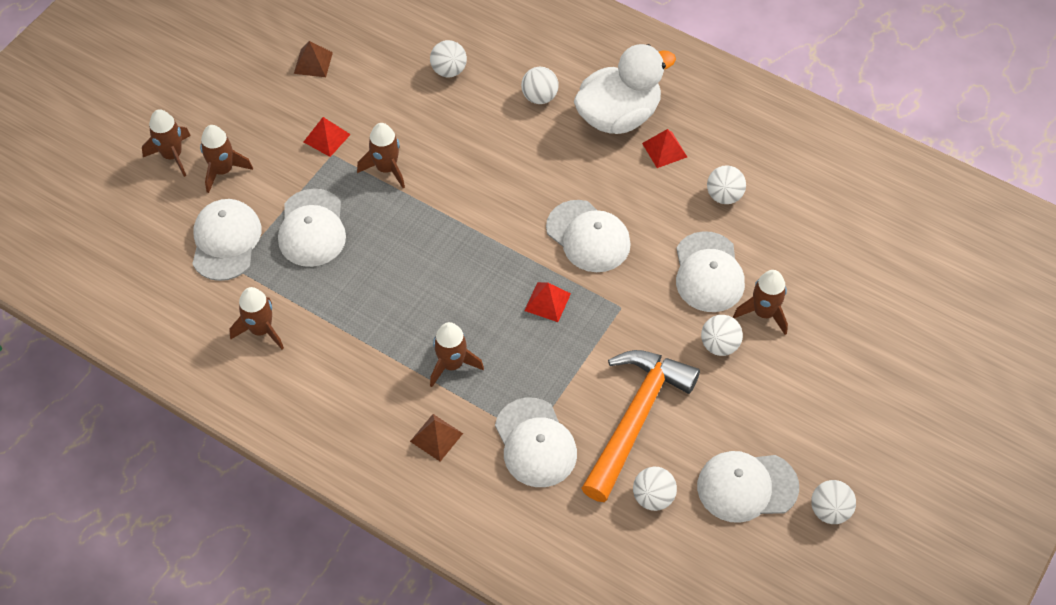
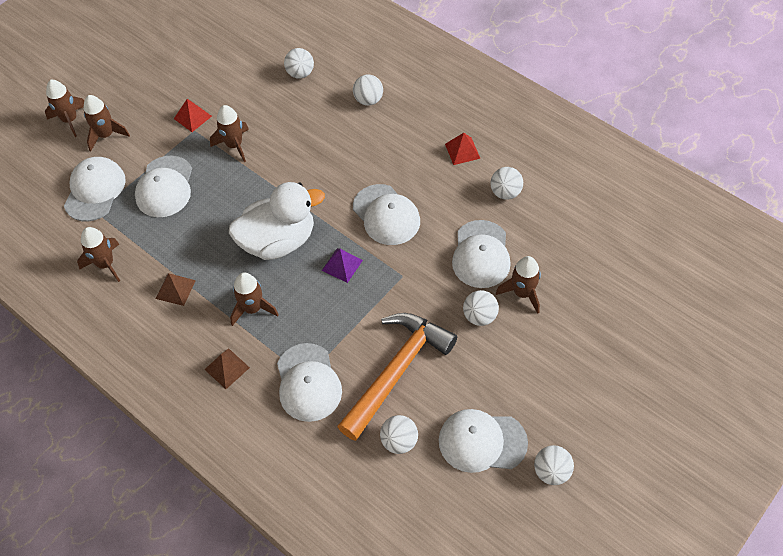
camera: 10 degrees right, 0 degrees up
(313, 62) = (195, 58): brown pyramid -> brown pyramid (175, 289)
(547, 302) = (342, 265): red pyramid -> purple pyramid
(618, 116) = (429, 120): white duck -> white duck (278, 241)

